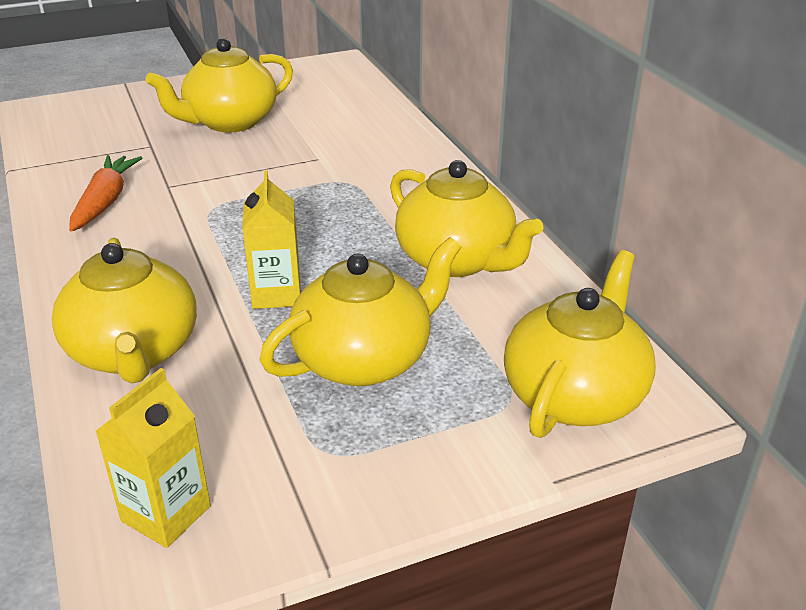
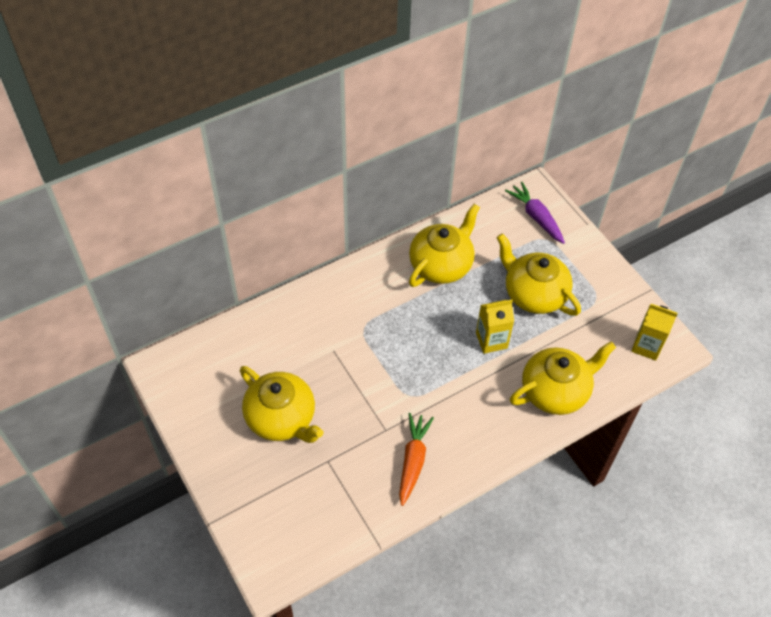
camera: 100 degrees left, 20 degrees up
(105, 202) = (413, 461): orange carrot -> orange carrot turned 105 degrees clockwise
(574, 395) = (536, 217): yellow teapot -> purple carrot

